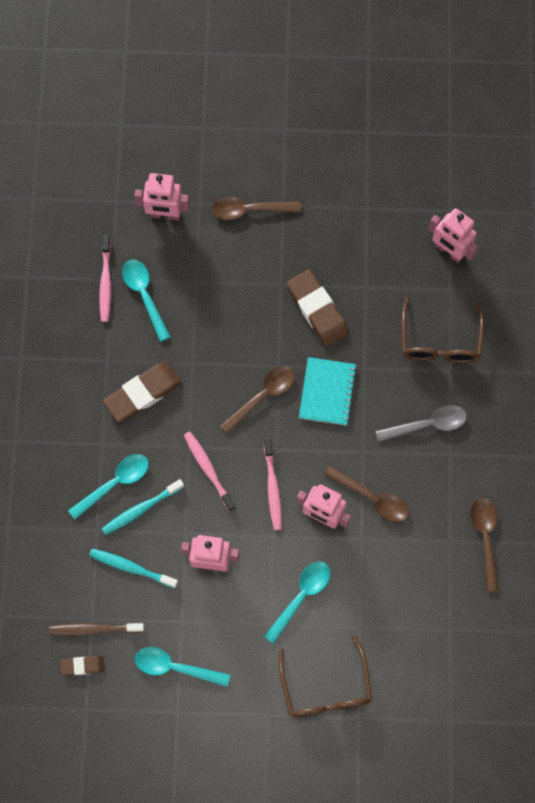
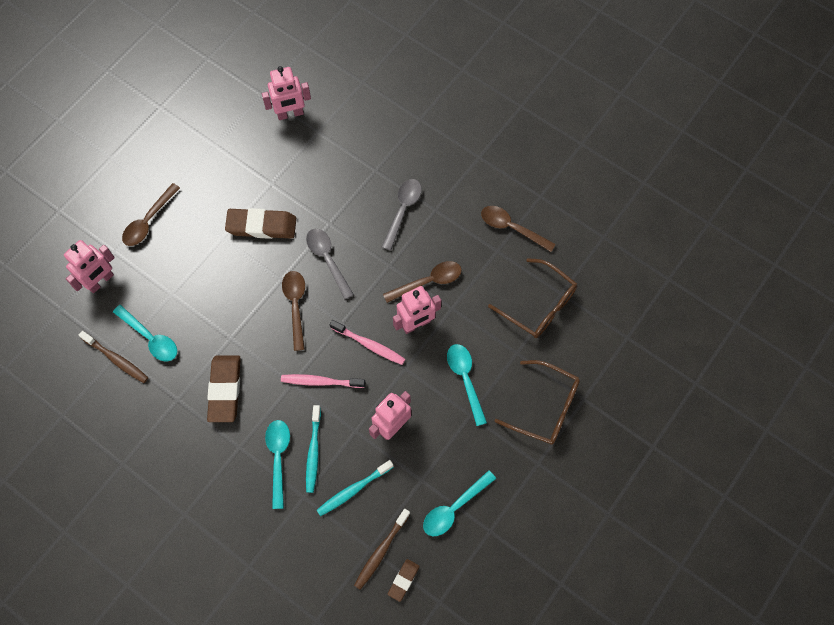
camera: 55 degrees left, 5 degrees down
(106, 282) = (116, 359): pink toothbrush -> brown toothbrush
(144, 295) = (150, 338): turquoise spoon -> turquoise spoon turned 150 degrees counterclockwise
(327, 392) = (327, 260): turquoise notebook -> grey spoon
(440, 341) = (350, 163): brown glasses -> brown glasses (539, 305)

